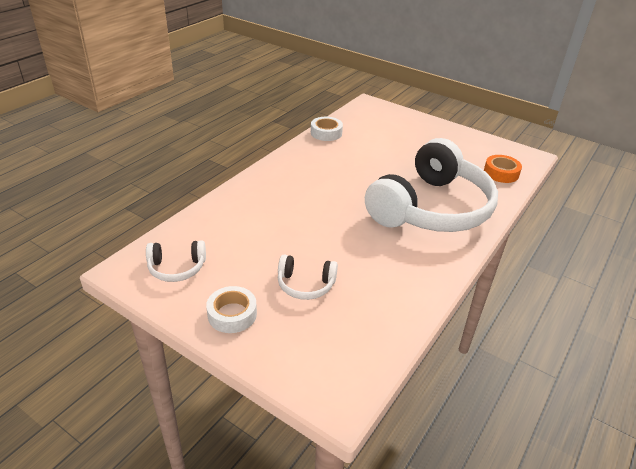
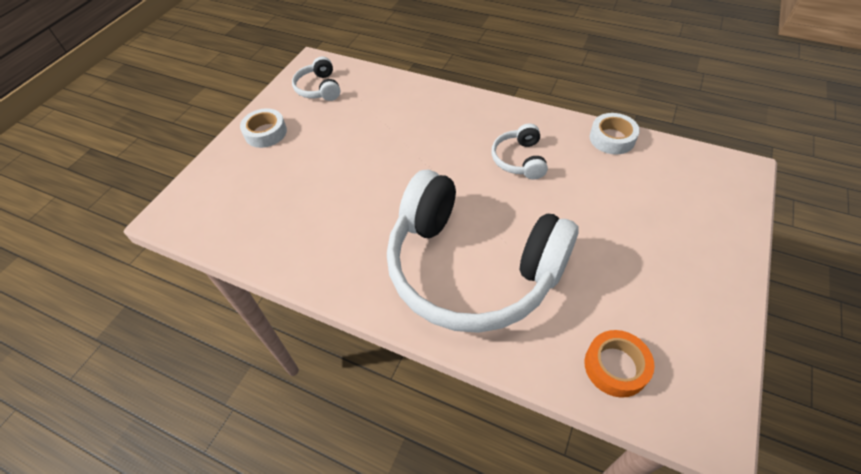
camera: 85 degrees right, 15 degrees up
(305, 284) = (306, 171): white headphones -> white headphones (519, 159)

